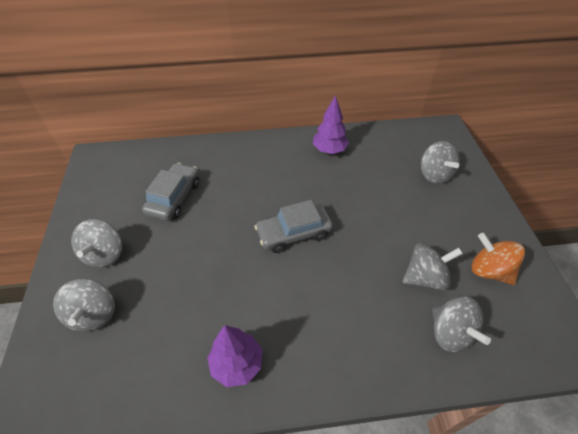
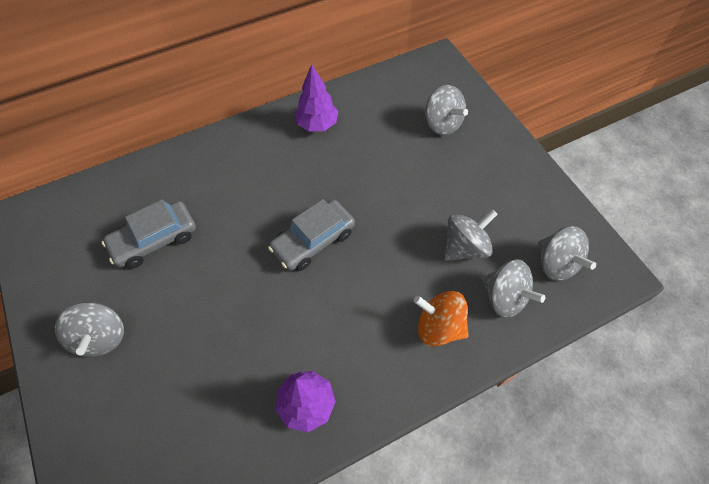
camera: 20 degrees left, 10 degrees up
(93, 315) = (123, 410): grey spinning top -> grey spinning top (556, 263)
(174, 198) = (155, 240): grey car -> grey car turned 120 degrees counterclockwise
(489, 270) = (524, 219): orange spinning top -> orange spinning top (438, 326)

